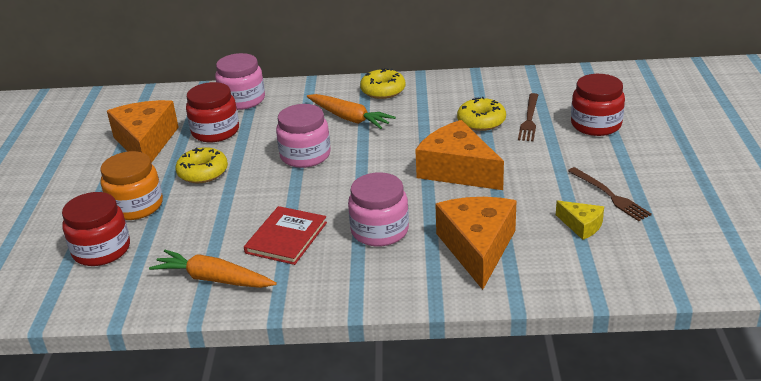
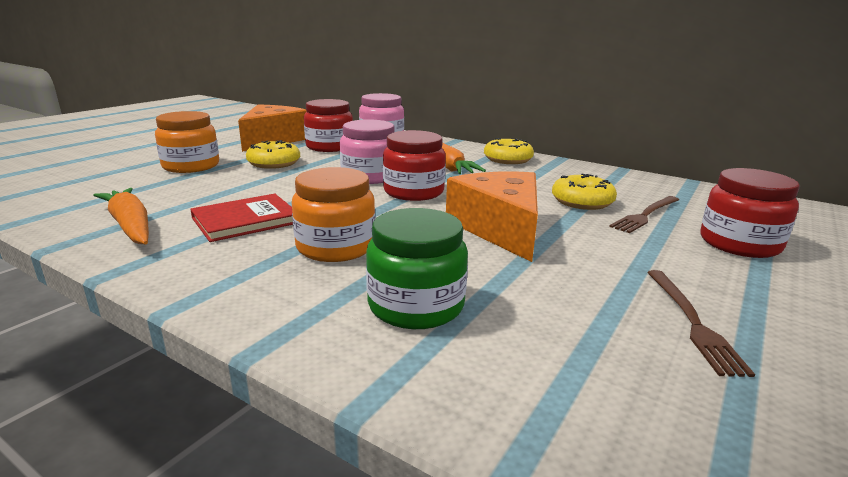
camera: 30 degrees right, 10 degrees down
(101, 250) = (113, 180): red jar -> red jar (413, 192)
(380, 231) = (335, 247): pink jar -> orange jar
(477, 248) = (416, 305): orange cheese -> green jar
(581, 225) = (604, 341): yellow cheese -> none

